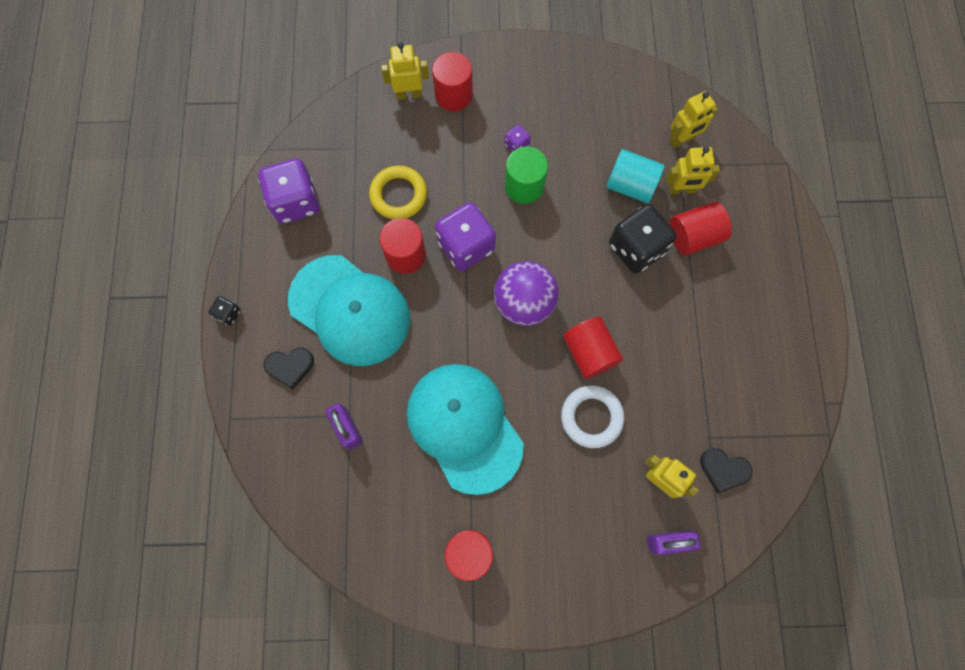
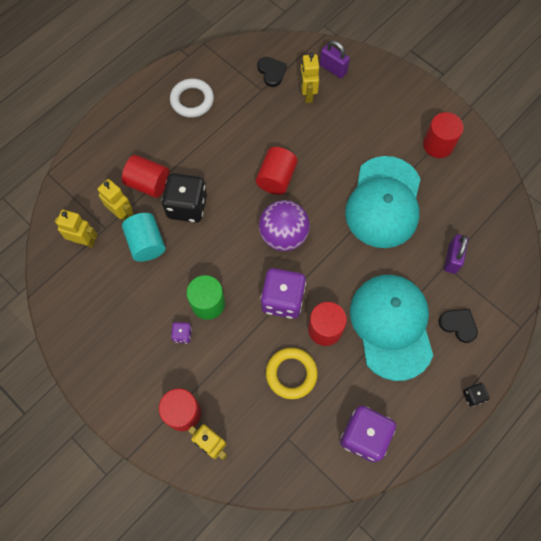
camera: 135 degrees left, 5 degrees down
(591, 417) = (310, 148): white ring -> white ring (192, 100)

